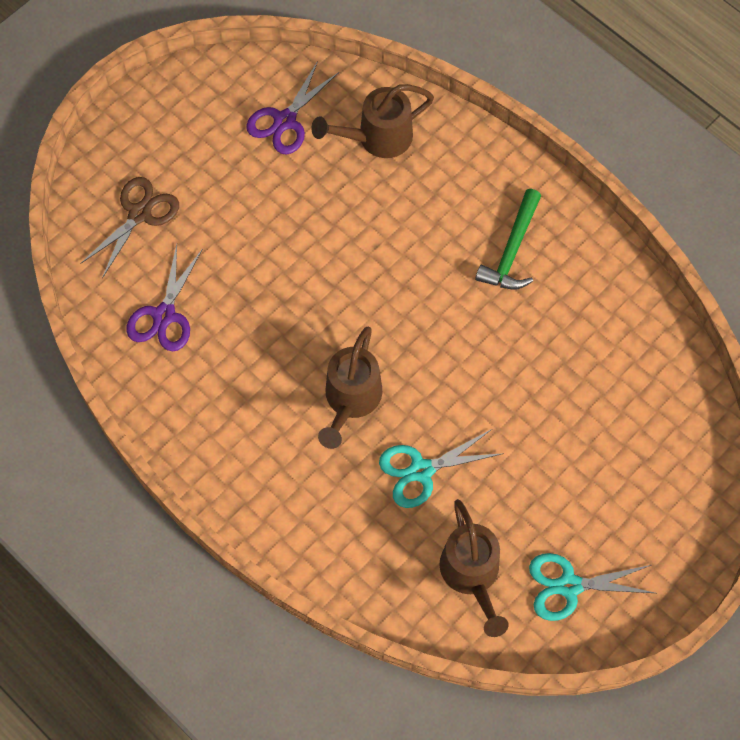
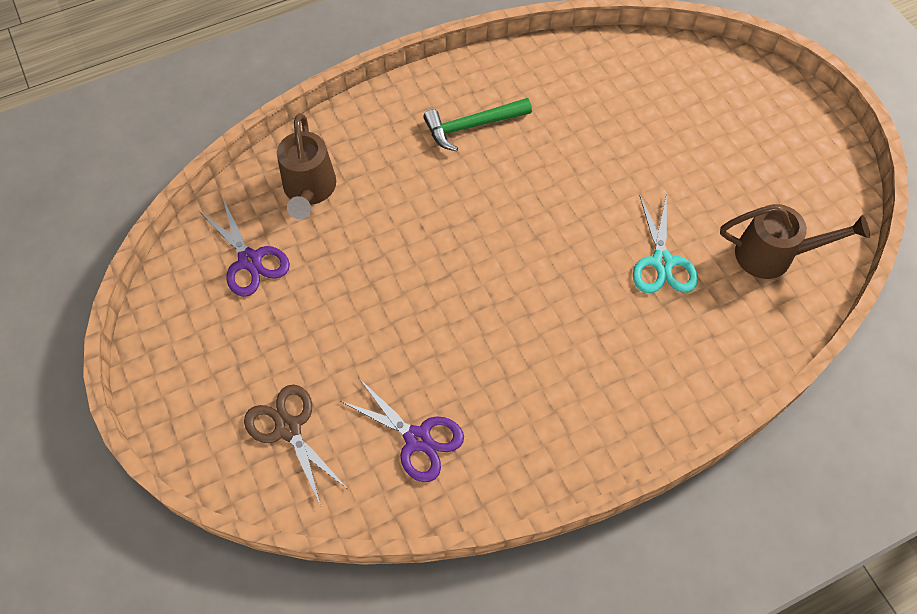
camera: 70 degrees left, 5 degrees down
(350, 400) = (573, 297): brown watering can -> none
(512, 250) = (472, 126): green hammer -> green hammer turned 120 degrees clockwise
(569, 585) = (799, 187): turquoise scissors -> none

